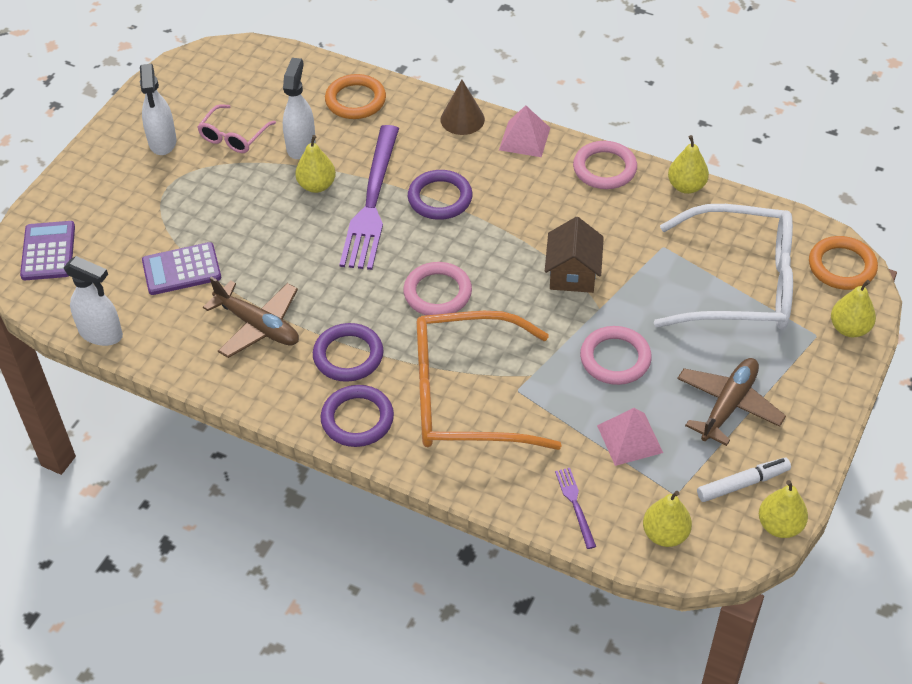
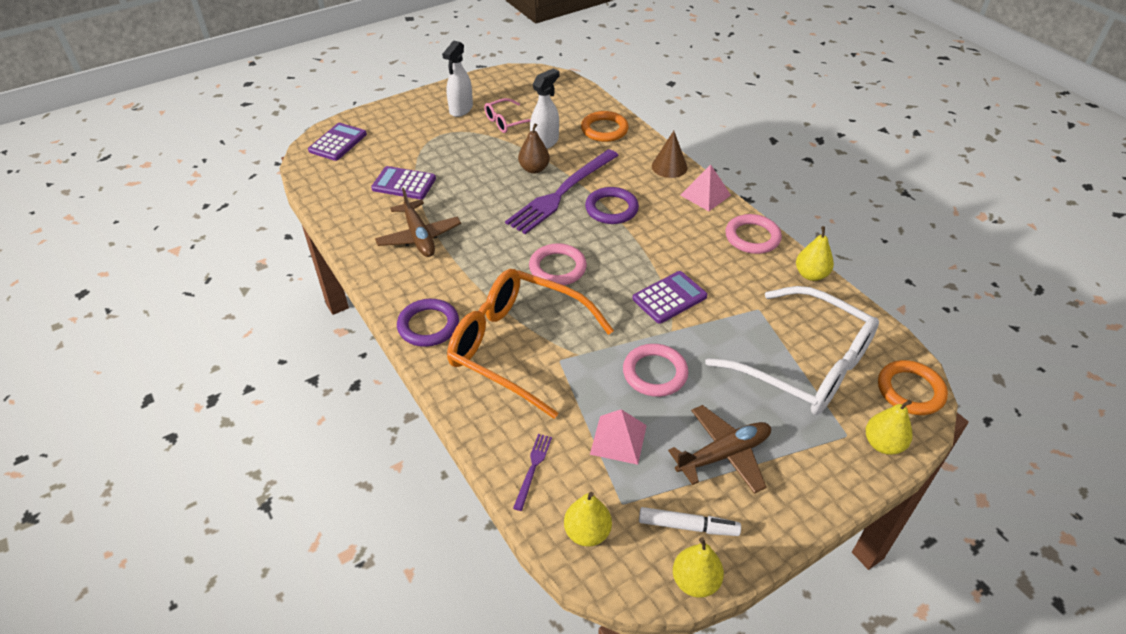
camera: 30 degrees right, 5 degrees down
(101, 334) = (321, 200): white spray bottle -> none
(317, 185) = (534, 169): yellow pear -> brown pear
(348, 356) = (460, 281): purple ring -> none
(572, 274) = (669, 298): brown house -> purple calculator

